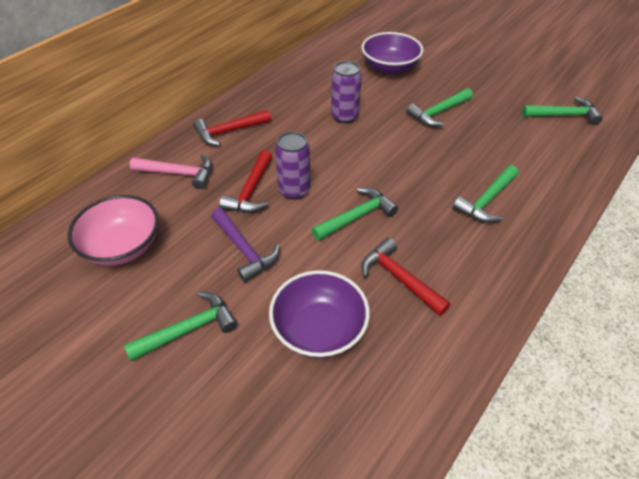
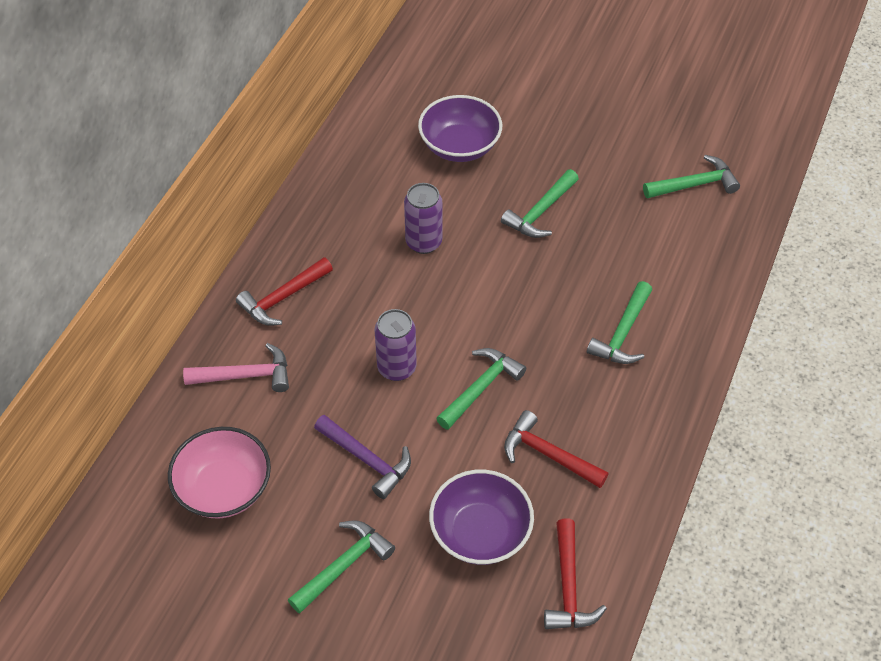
camera: 15 degrees left, 5 degrees up
(251, 190) = (344, 380): red hammer -> red hammer (568, 586)

